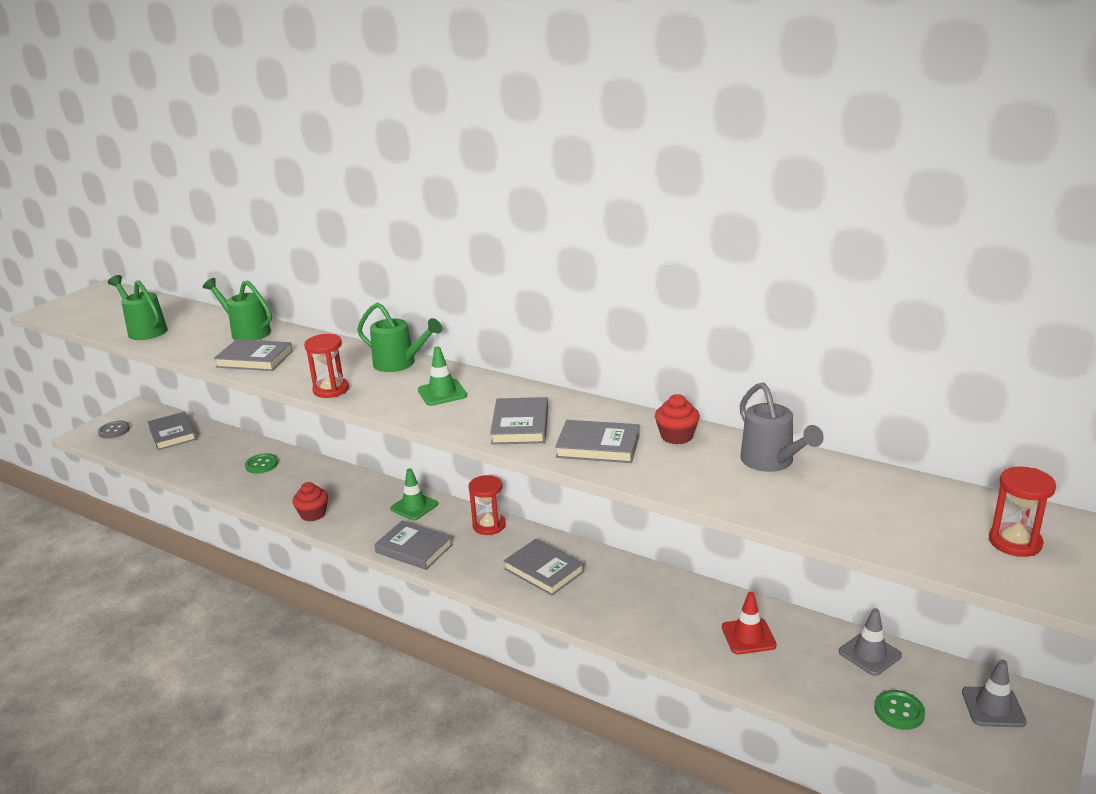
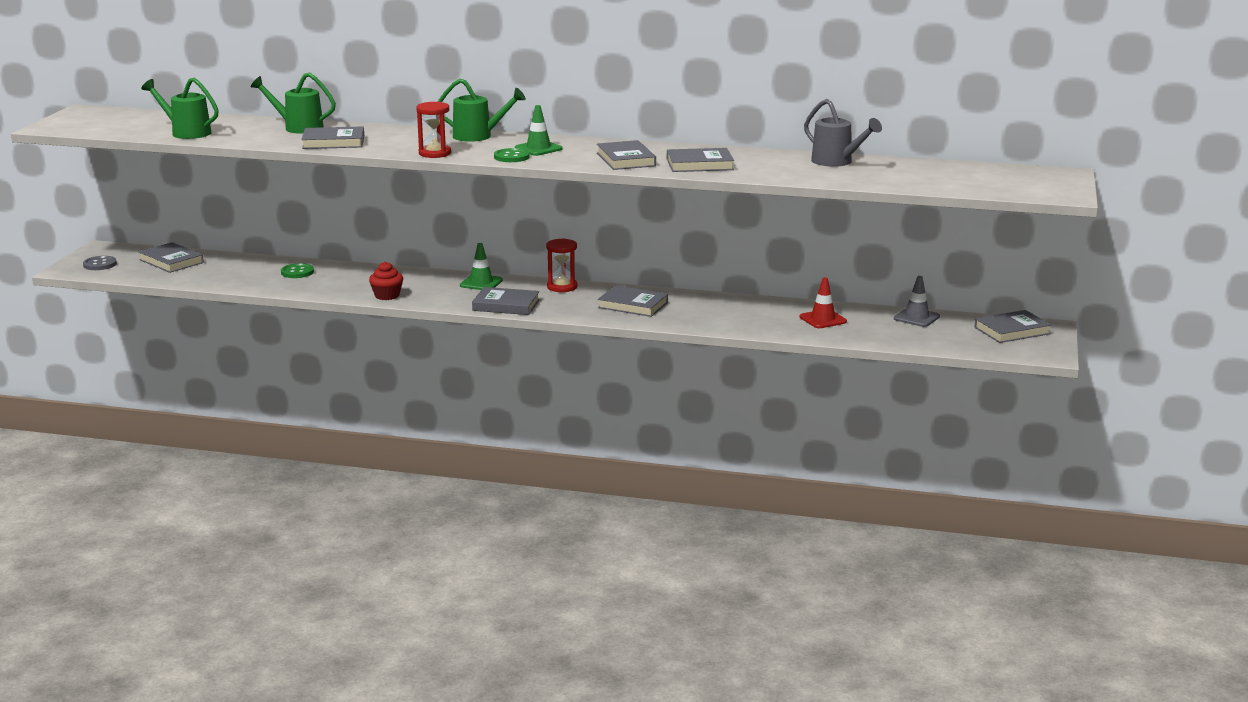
camera: 20 degrees left, 5 degrees down
(676, 436) = (756, 156): red cupcake -> none
(899, 711) = (950, 339): green button -> green button (511, 157)
(993, 707) = (1012, 330): grey traffic cone -> grey book
(1015, 542) = (1019, 181): red hourglass -> none

